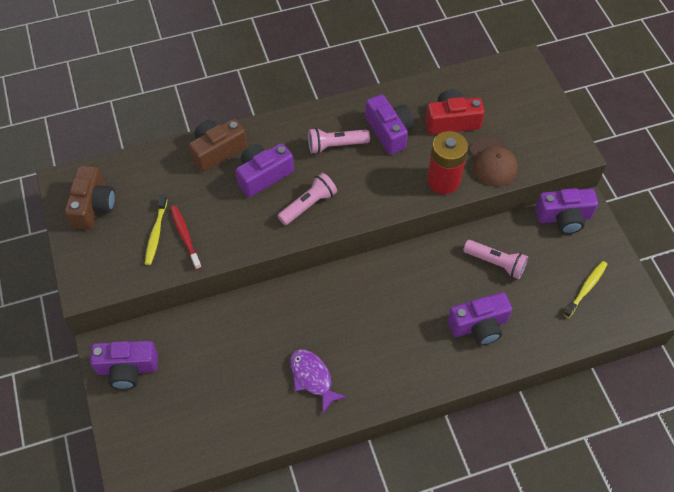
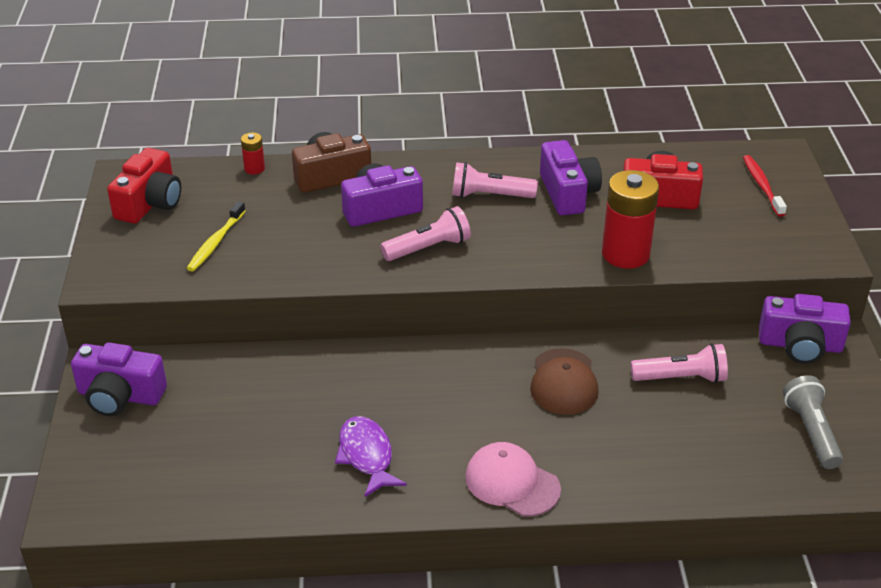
camera: 15 degrees right, 20 degrees down
(93, 206) = (150, 203): brown camera -> red camera
(158, 155) = (254, 169): none -> red battery
(185, 236) = (251, 252): red toothbrush -> red toothbrush (762, 186)
(412, 376) = (512, 483): none -> pink cap
(479, 325) = (632, 444): purple camera -> none
(492, 162) = (703, 246): brown cap -> brown cap (563, 382)
(496, 263) = (681, 378): pink flashlight -> pink flashlight turned 45 degrees counterclockwise
(586, 288) = (811, 432): yellow toothbrush -> grey flashlight

